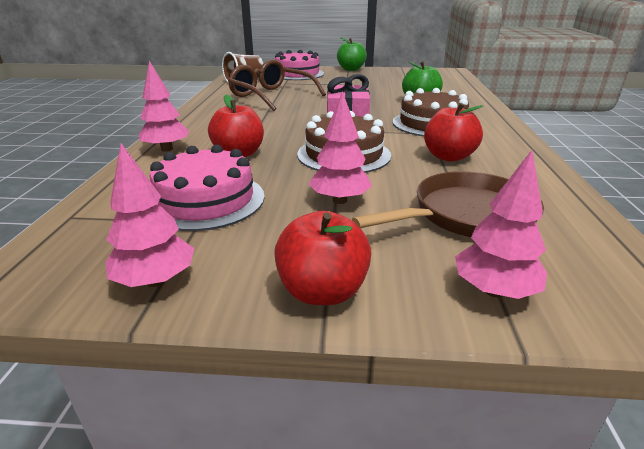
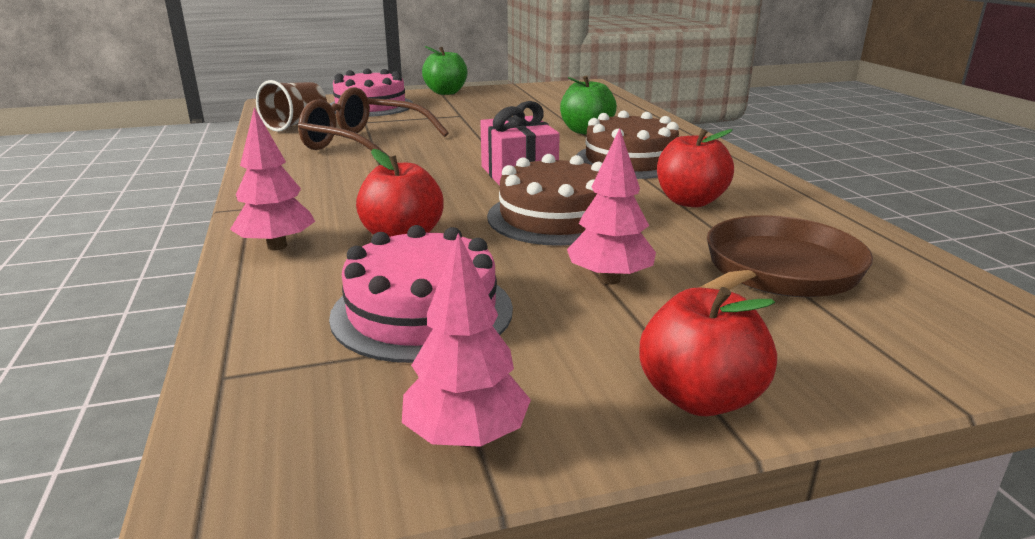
camera: 20 degrees left, 5 degrees down
(494, 290) = (882, 353): pink tree -> none

